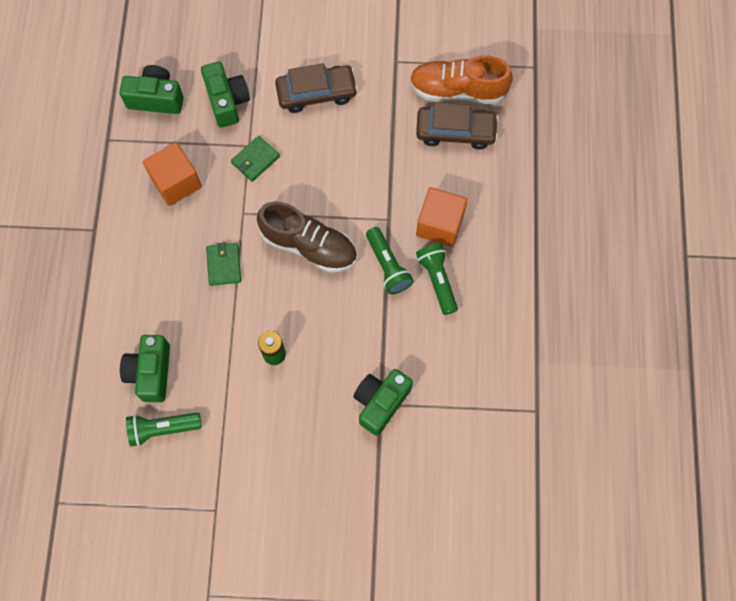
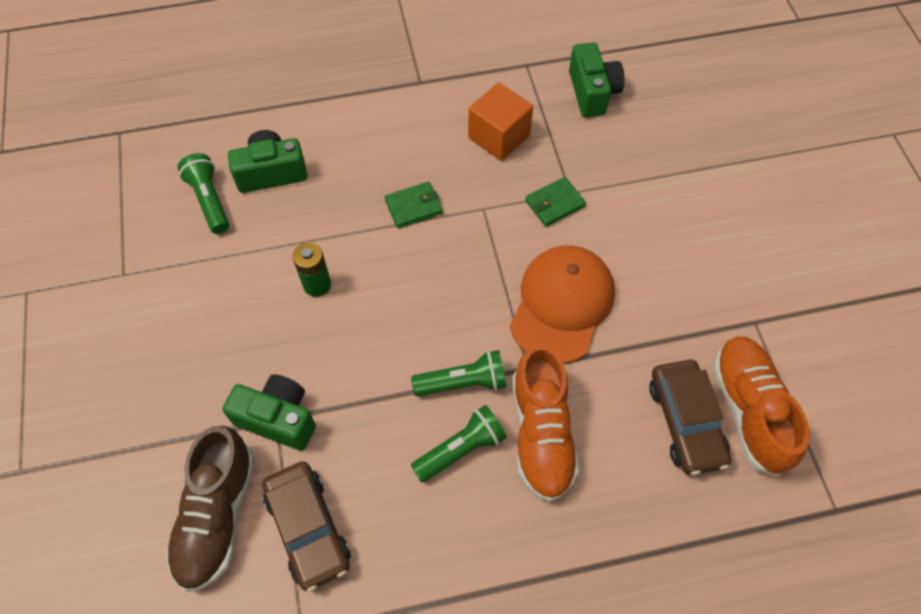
camera: 75 degrees right, 10 degrees down
(227, 101) = (617, 157): green camera -> none
(255, 160) = (554, 203): green wallet -> green wallet turned 60 degrees counterclockwise
(309, 245) = (463, 286): brown shoe -> brown shoe (217, 515)
(316, 93) = (668, 244): brown car -> brown car (308, 528)
(345, 181) = (562, 305): none -> orange cap
(388, 266) = (463, 382): green flashlight -> green flashlight turned 150 degrees counterclockwise
(440, 224) = (541, 433): orange cube -> orange shoe

